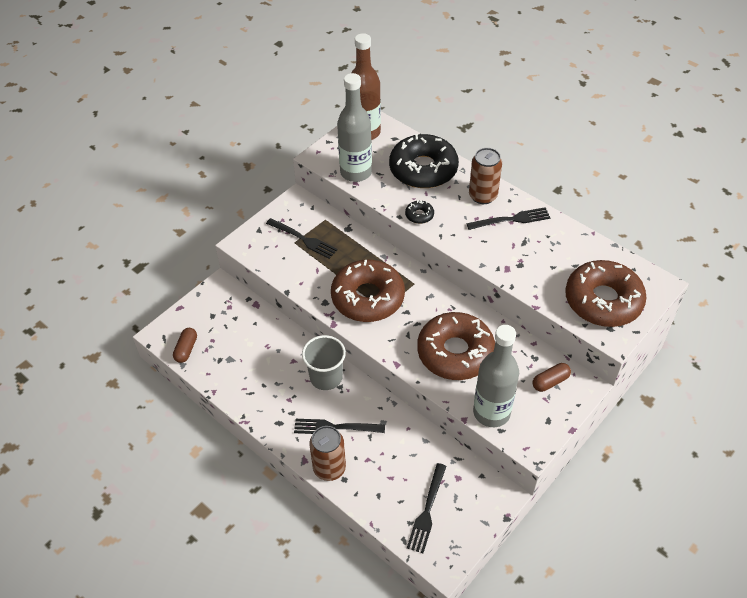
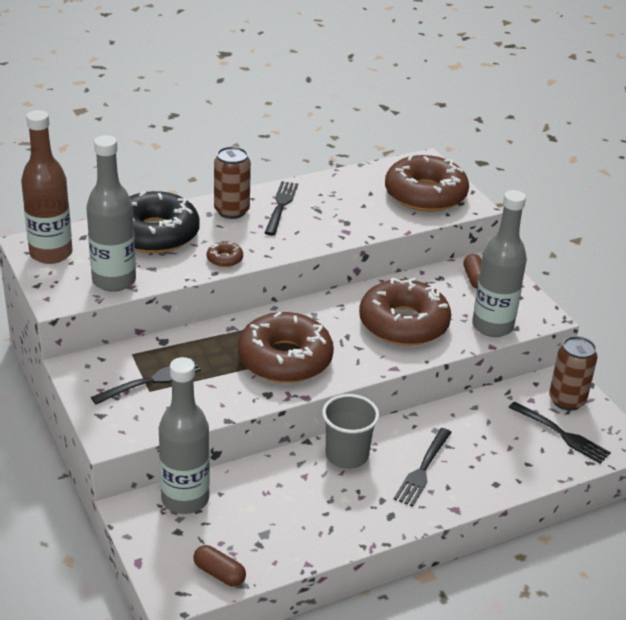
camera: 70 degrees left, 15 degrees down
(241, 308) = (185, 499): none -> grey bottle
(329, 468) = (476, 491): brown can -> brown can (567, 400)
(419, 215) = (224, 259): black donut -> brown donut

